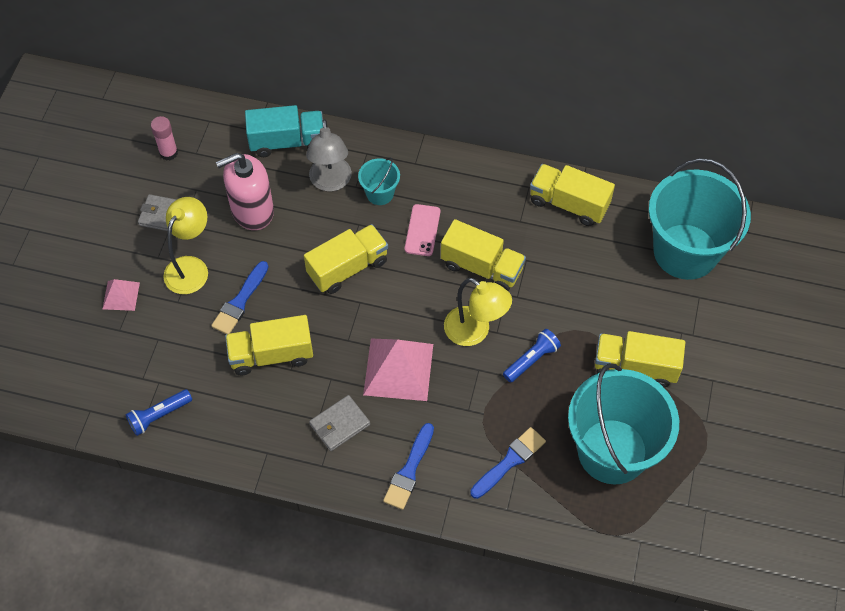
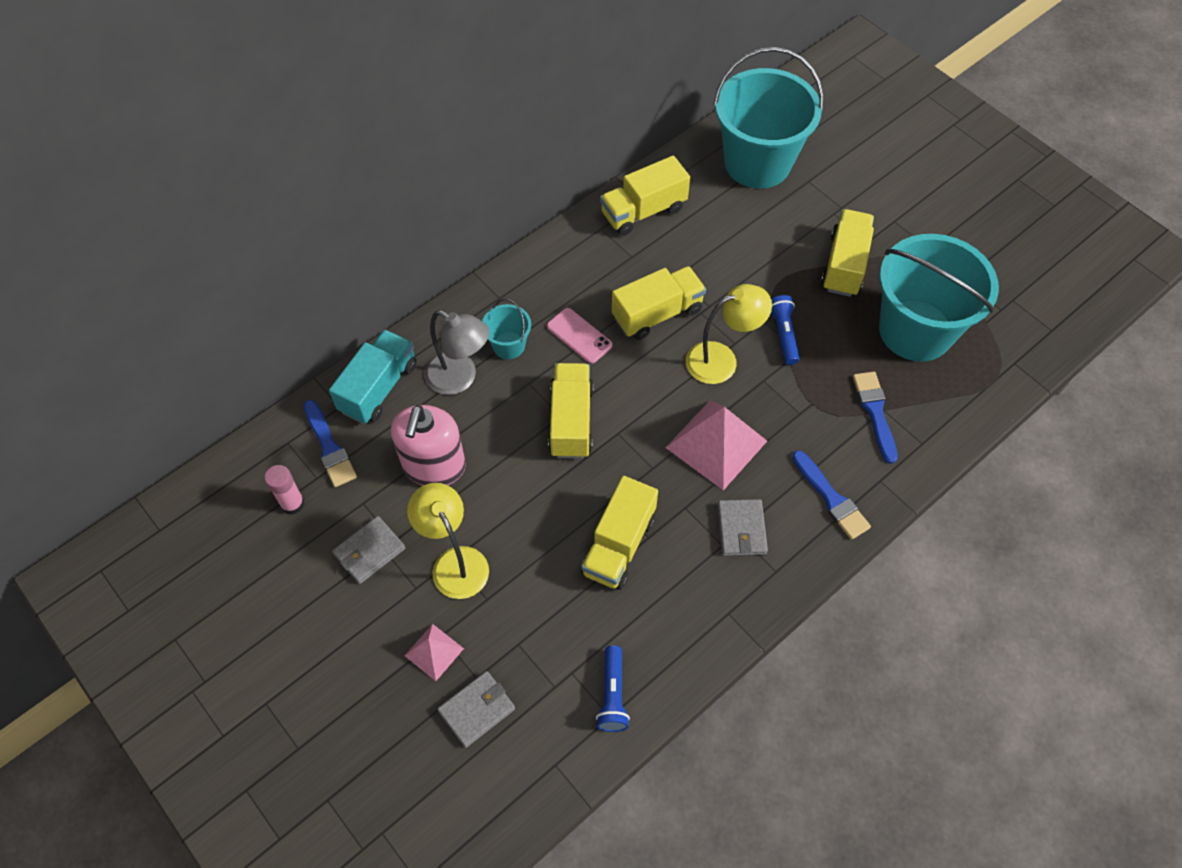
camera: 55 degrees left, 0 degrees up
(98, 344) = (477, 710): none -> grey wallet
(240, 301) = (534, 538): blue brush -> blue brush (329, 447)
(635, 367) = (844, 265): yellow truck -> yellow truck turned 150 degrees clockwise

